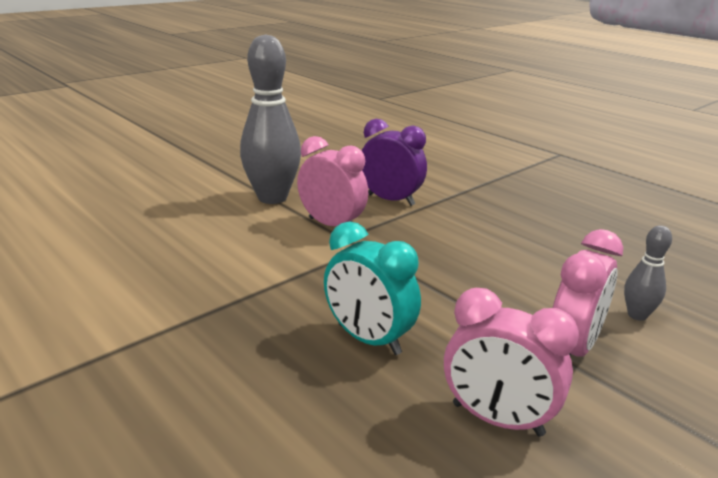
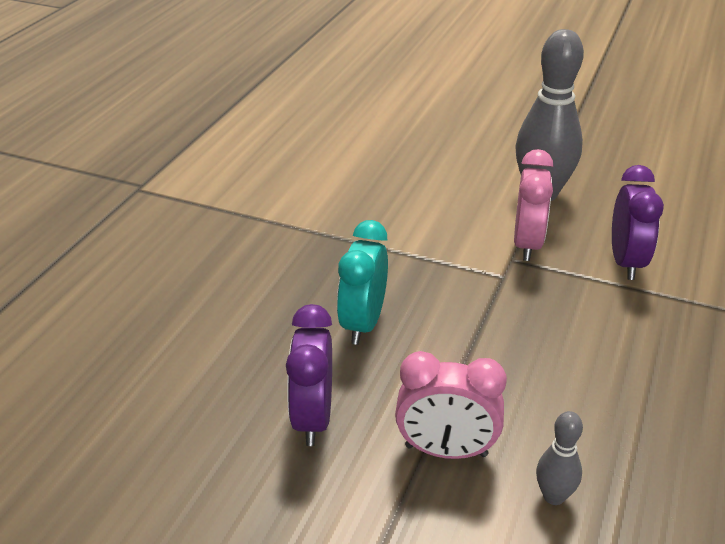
camera: 65 degrees right, 10 degrees up
(497, 419) = (313, 418): pink clock -> purple clock

